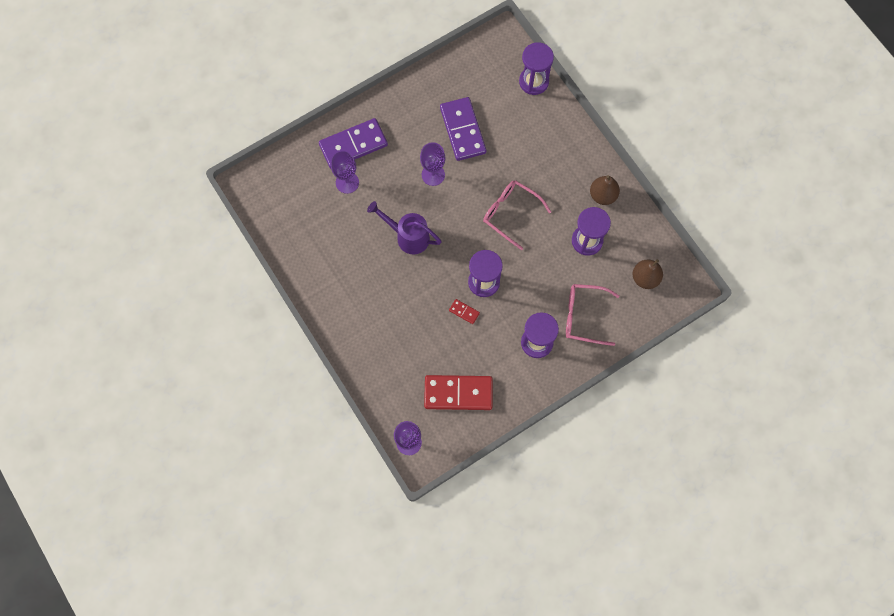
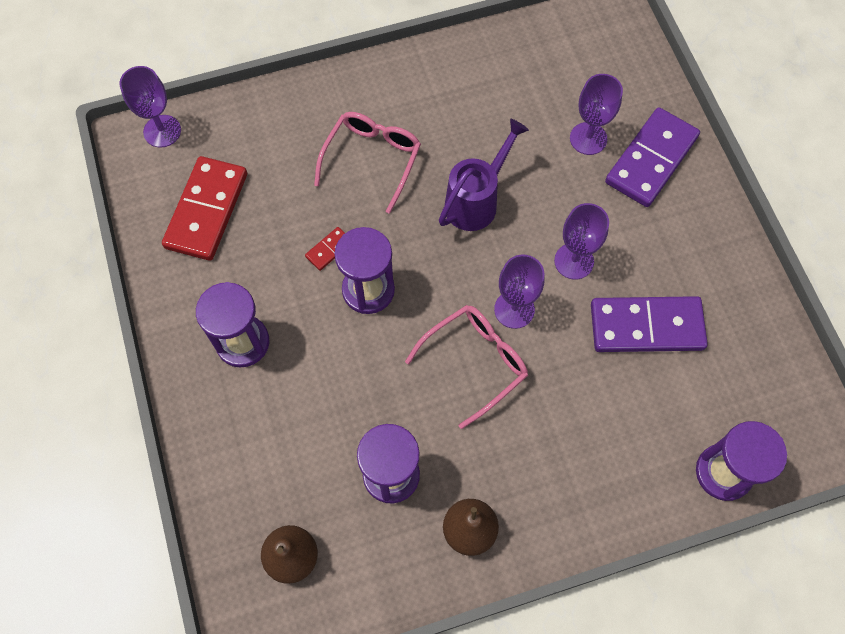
camera: 105 degrees right, 5 degrees down
(353, 145) = (651, 160): purple domino -> purple domino turned 45 degrees clockwise
(472, 200) = (514, 309): none -> purple goblet
(584, 316) = (260, 429): pink glasses -> pink glasses (372, 159)

